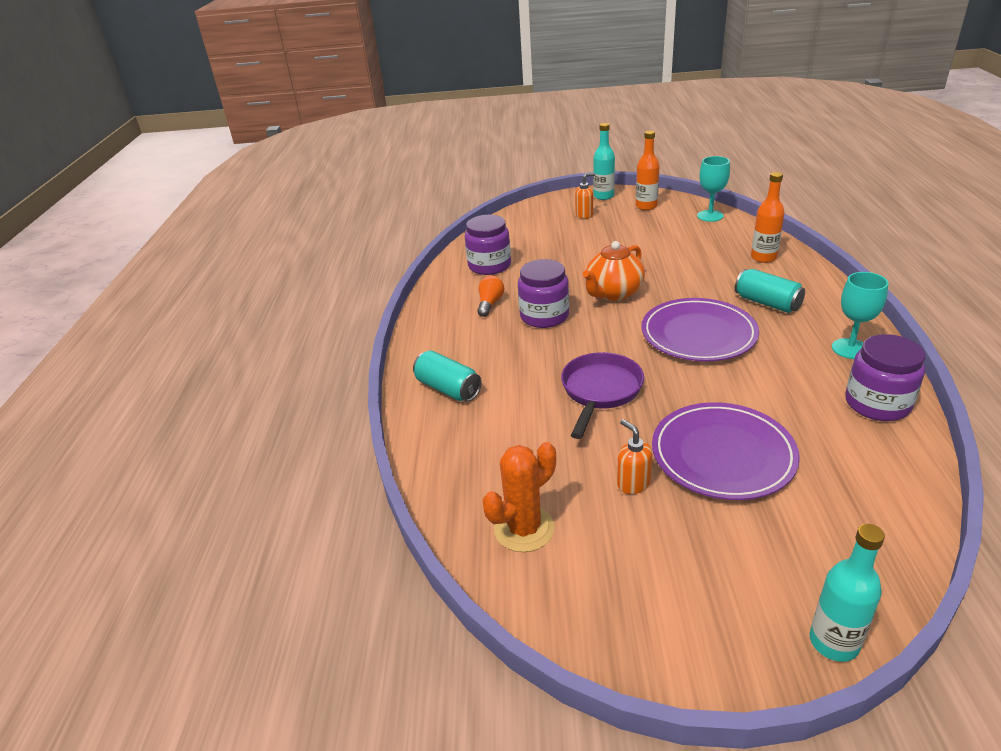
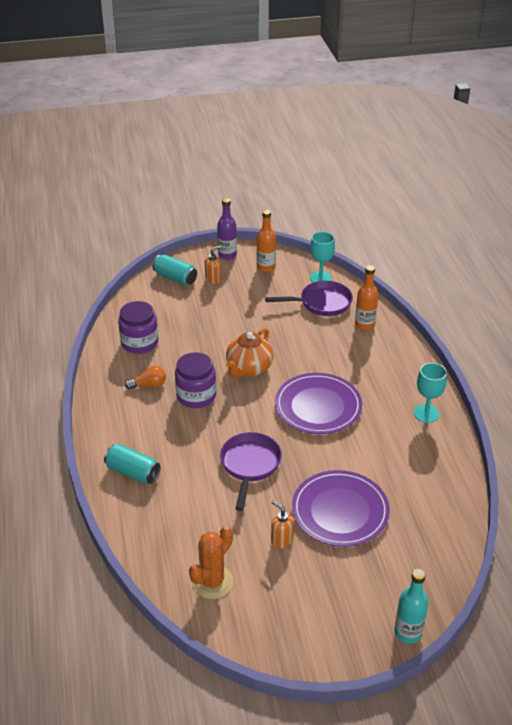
camera: 15 degrees left, 5 degrees up
(490, 304) = (148, 385): orange light bulb -> orange light bulb turned 75 degrees clockwise
(603, 196) = (227, 255): turquoise bottle -> purple bottle
(710, 237) = (322, 303): none -> purple pan
(767, 303) = (368, 373): turquoise can -> turquoise can (175, 278)
(877, 403) = (442, 460): purple jar -> none

